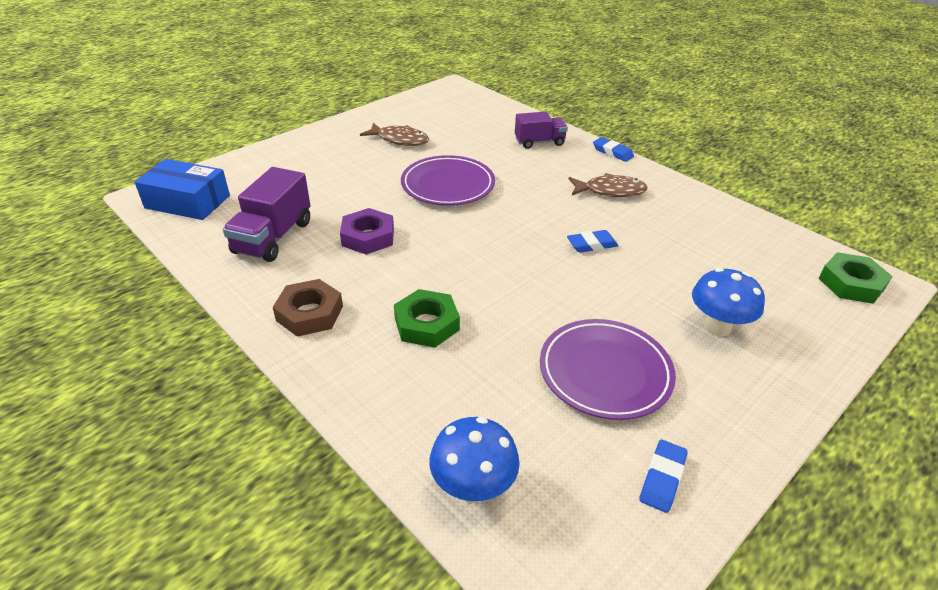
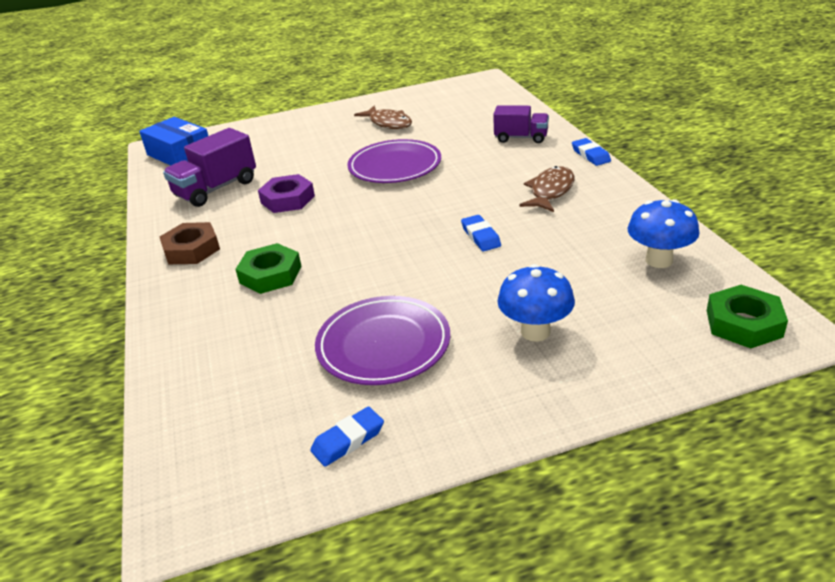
camera: 30 degrees right, 5 degrees down
(473, 487) = (192, 401): blue mushroom -> blue mushroom (659, 260)
(591, 244) = (481, 236): blue eraser -> blue eraser turned 60 degrees clockwise
(610, 191) = (550, 191): brown fish -> brown fish turned 90 degrees counterclockwise

